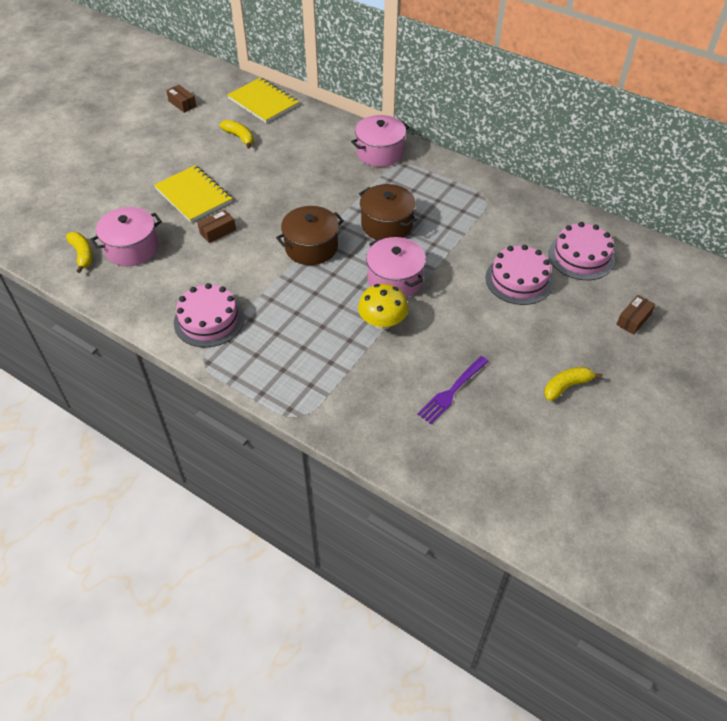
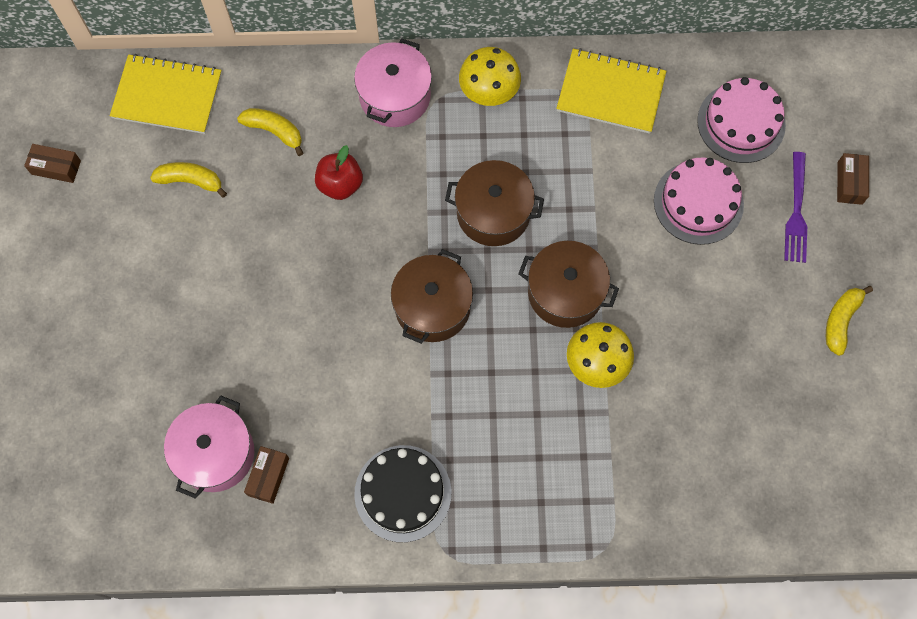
camera: 35 degrees left, 20 degrees up
(82, 255) = (161, 505): yellow banana -> yellow banana (274, 131)
(193, 195) = (217, 319): yellow notebook -> yellow notebook (610, 92)
(209, 320) = (403, 493): pink cake -> black cake
(218, 231) = (299, 356): brown box -> brown box (268, 476)
(314, 173) = (340, 184): none -> red apple
(395, 280) = (565, 292): pink pot -> brown pot
(435, 173) = (489, 91): none -> yellow mushroom
(452, 391) = (735, 406): purple fork -> purple fork (796, 211)

